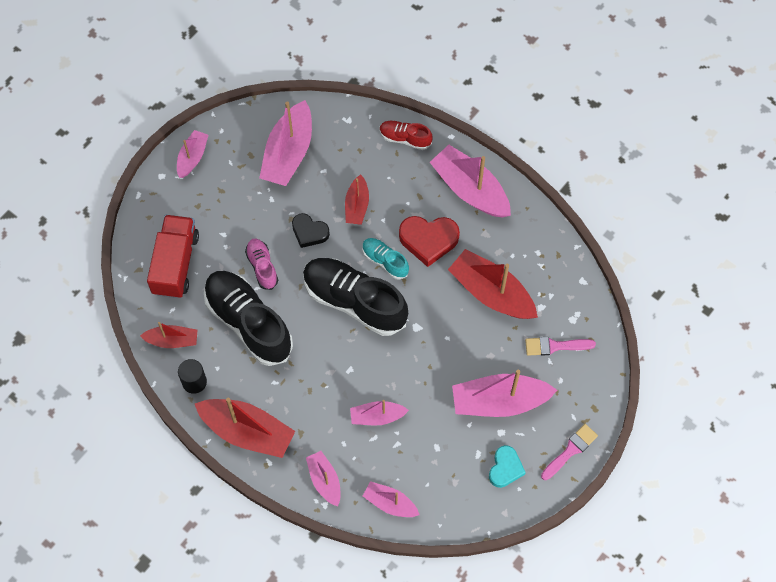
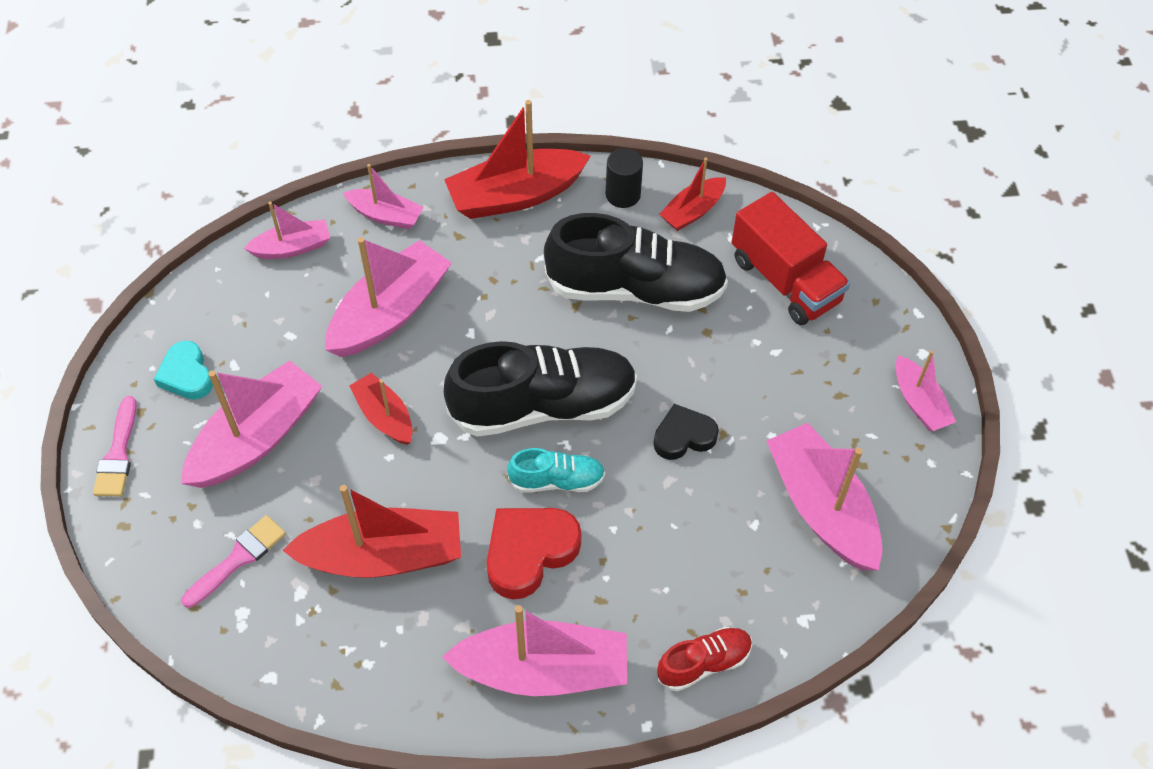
camera: 135 degrees right, 10 degrees down
(262, 267) = (690, 354): pink shoe -> none
(357, 205) = (665, 517): red boat -> red boat (384, 416)
(377, 416) = (390, 312): pink boat -> pink boat, size x1.78

